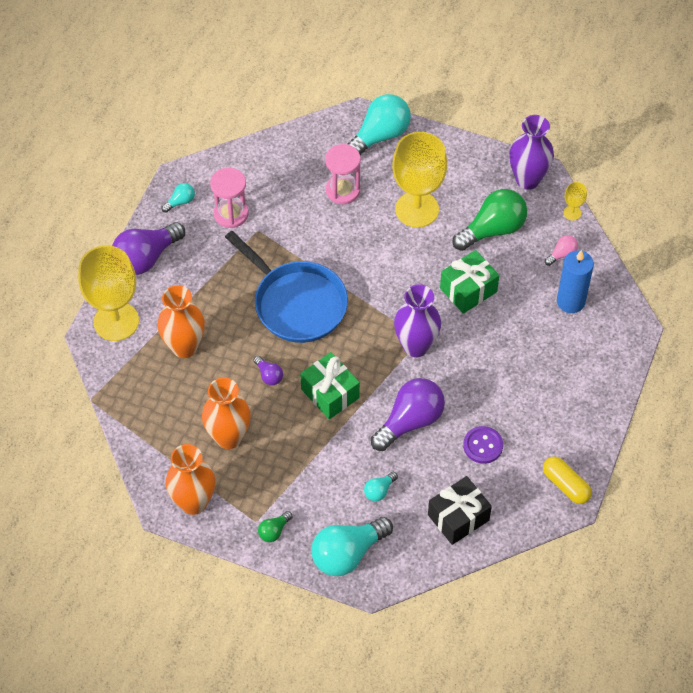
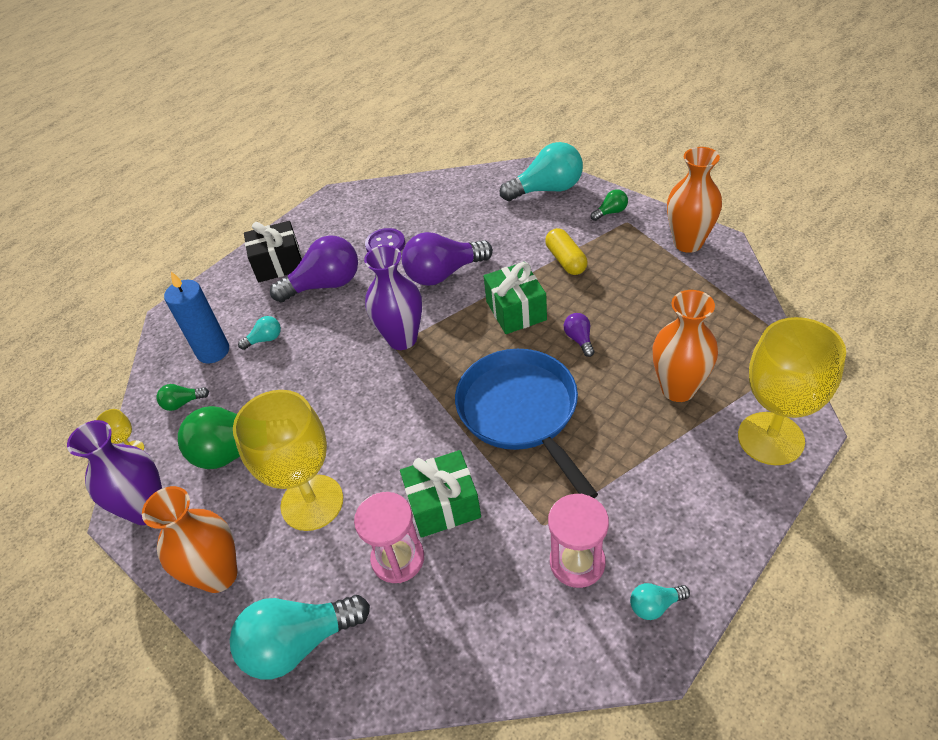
camera: 155 degrees left, 10 degrees down
(146, 258) = (720, 521): purple light bulb -> purple light bulb (325, 285)
(228, 437) = (640, 290): orange vase -> orange vase (219, 575)
(379, 491) = (499, 226): turquoise light bulb -> turquoise light bulb (265, 339)
(458, 517) = (437, 199): black gift -> black gift (278, 264)
(468, 290) = (311, 385): green gift -> green gift (443, 505)
(562, 254) = (183, 403): pink light bulb -> green light bulb
(565, 485) = (332, 208): yellow capsule -> yellow capsule (566, 260)

